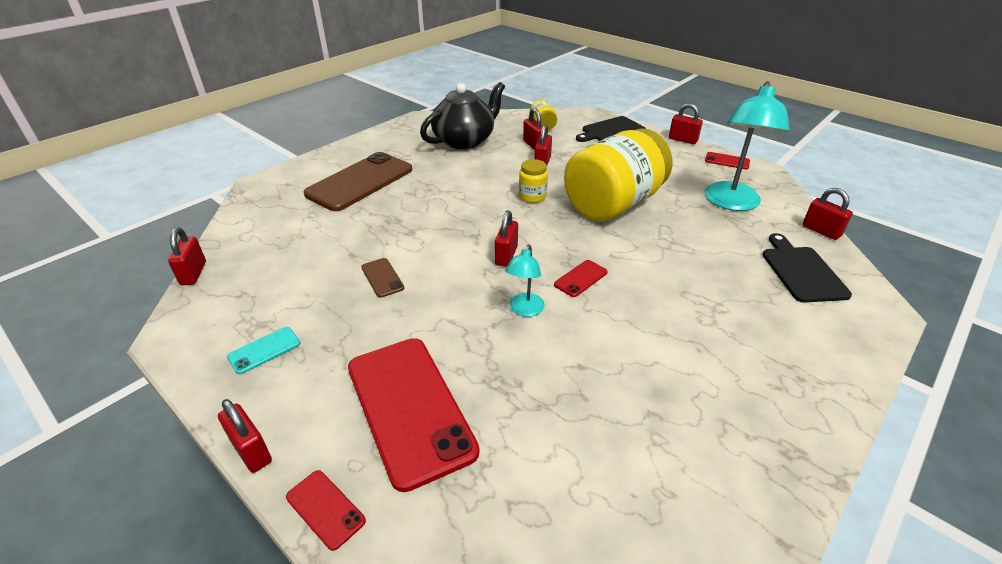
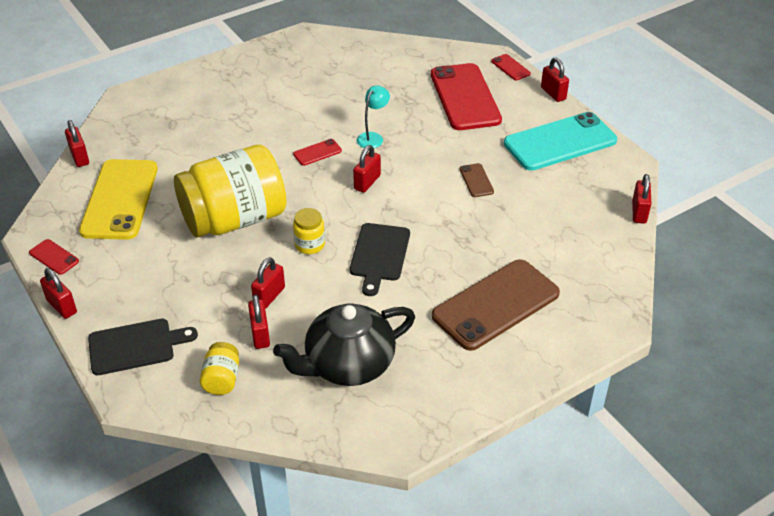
camera: 165 degrees left, 5 degrees up
(264, 350) = (560, 142): turquoise phone -> turquoise phone, size x2.36
(731, 203) = (120, 199): turquoise lamp -> yellow phone
(801, 271) = (143, 129): black cutting board -> black cutting board (379, 255)

